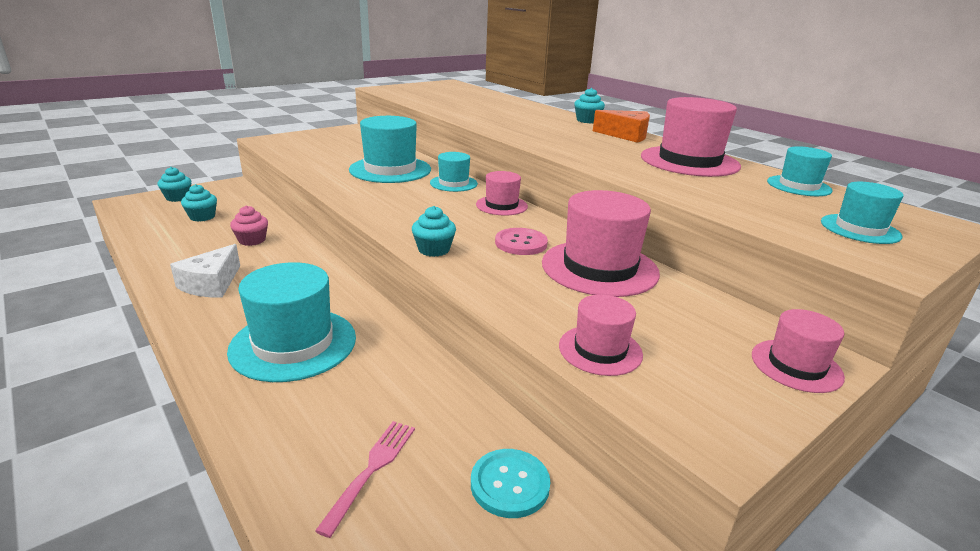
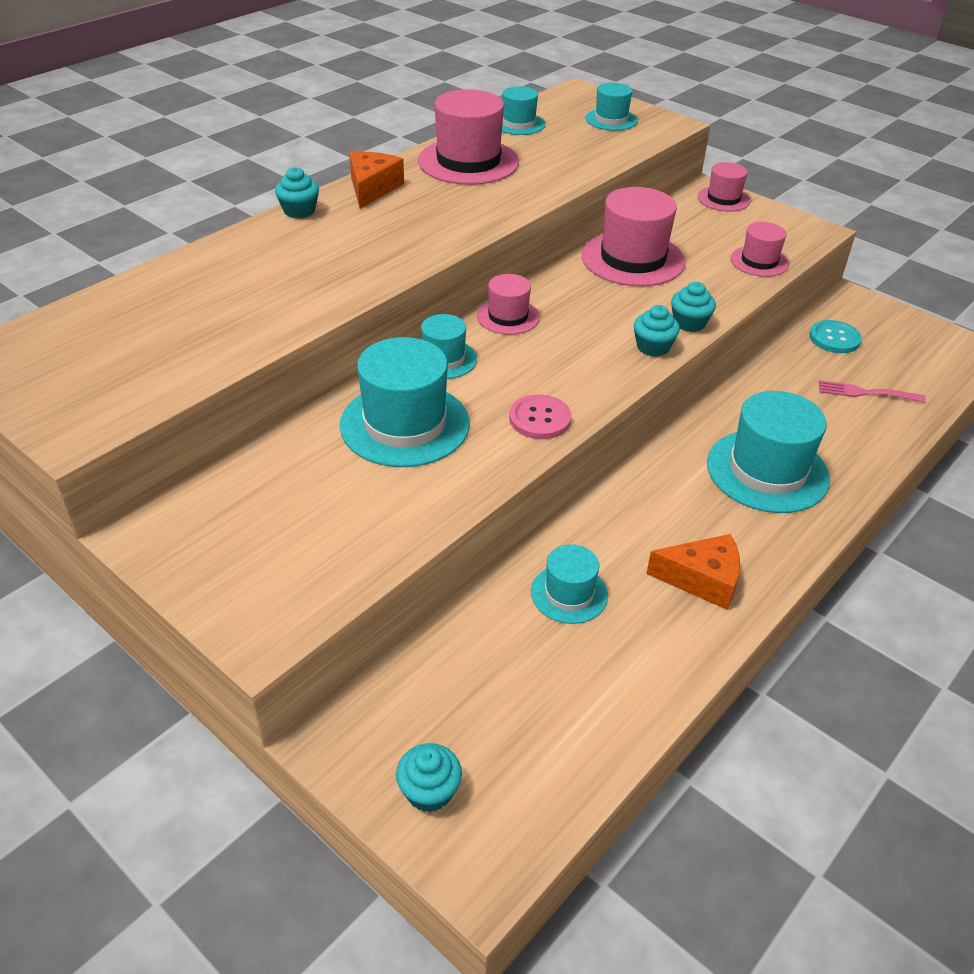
camera: 100 degrees left, 15 degrees up
(202, 217) = (508, 698): turquoise cupcake -> turquoise cupcake (689, 323)
(211, 284) = (702, 580): white cheese -> orange cheese
(252, 240) = (569, 593): pink cupcake -> turquoise hat
(521, 243) = (606, 299): pink button -> pink button (540, 419)

